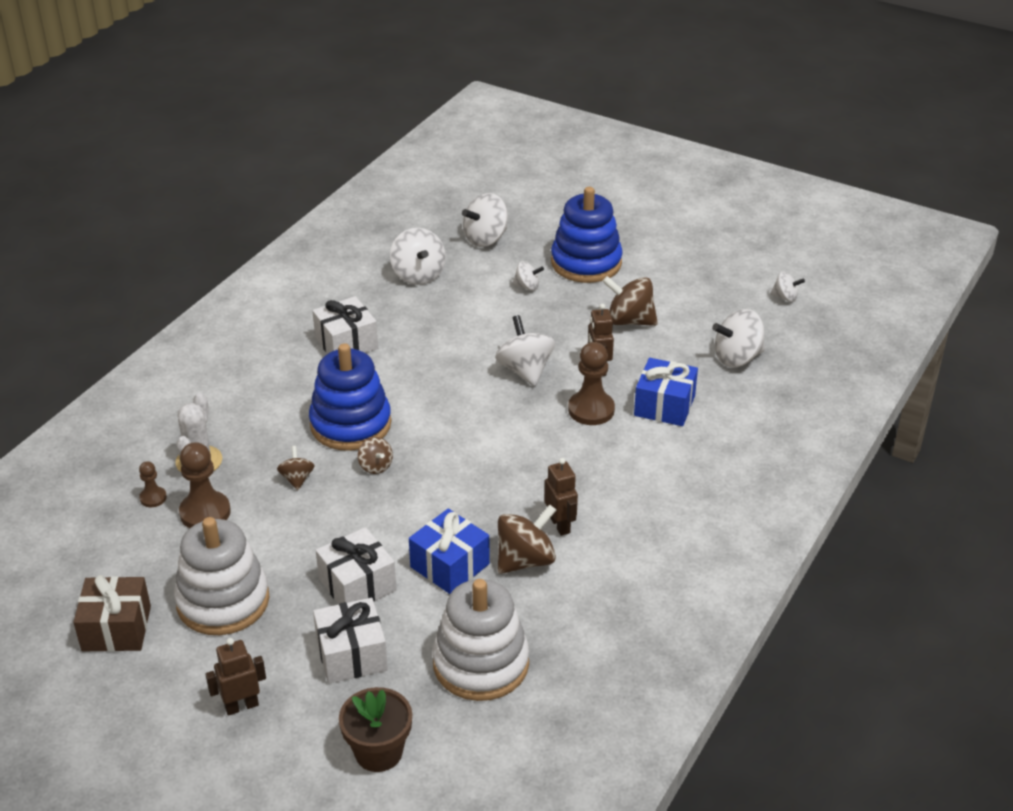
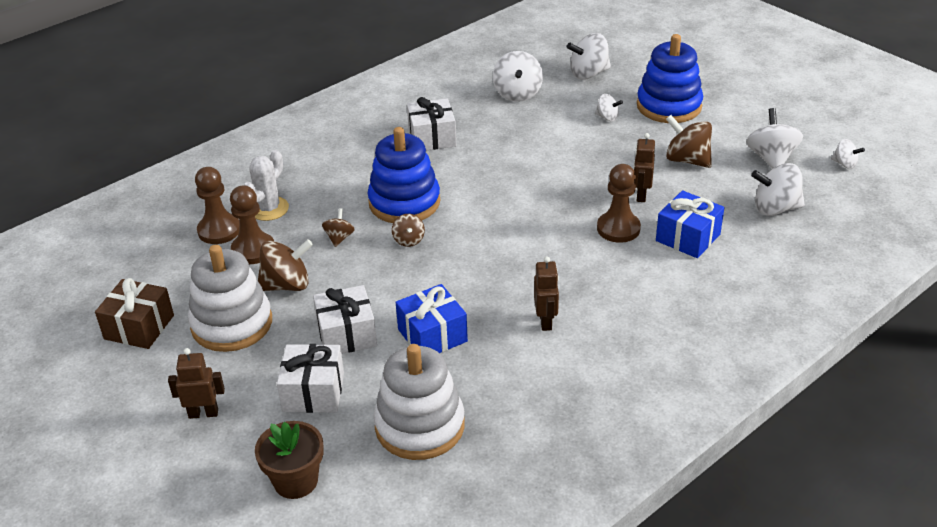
camera: 20 degrees right, 0 degrees up
(153, 498) = (219, 230): brown pawn -> brown pawn, size x1.88
(525, 370) = (574, 185): white spinning top -> white spinning top (771, 158)
(525, 560) = (501, 345): brown spinning top -> brown spinning top (287, 285)

